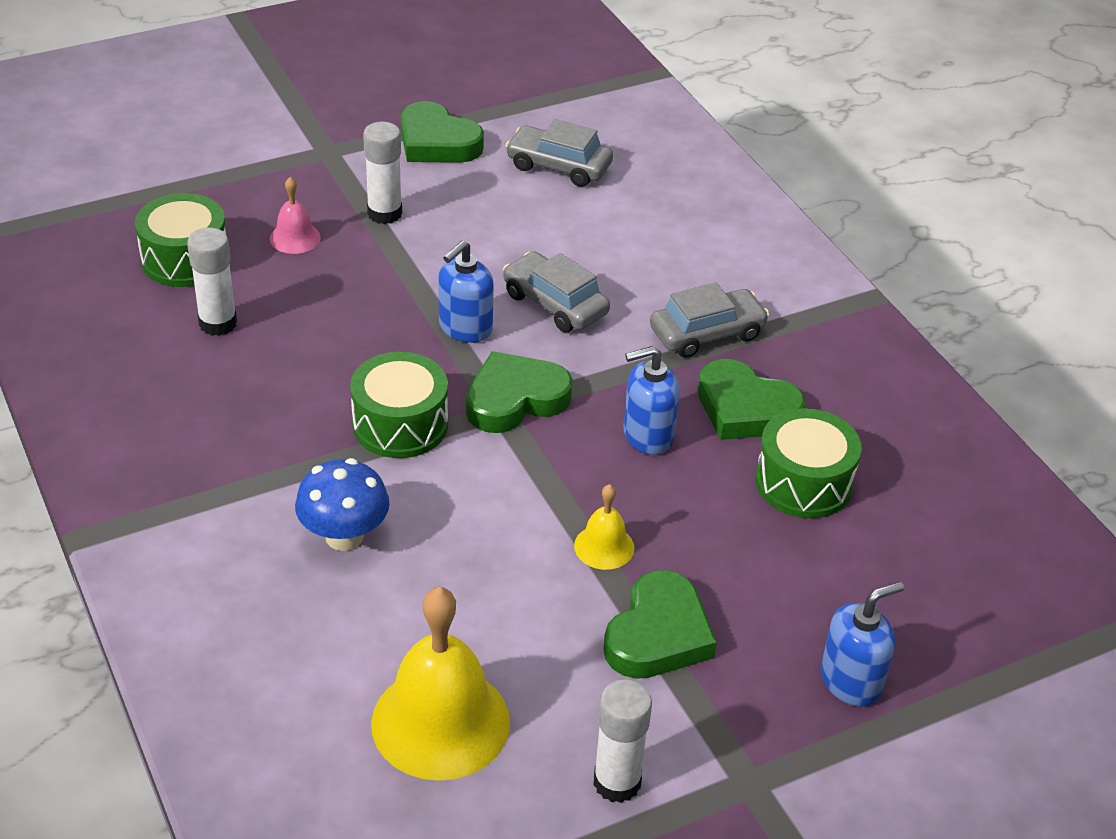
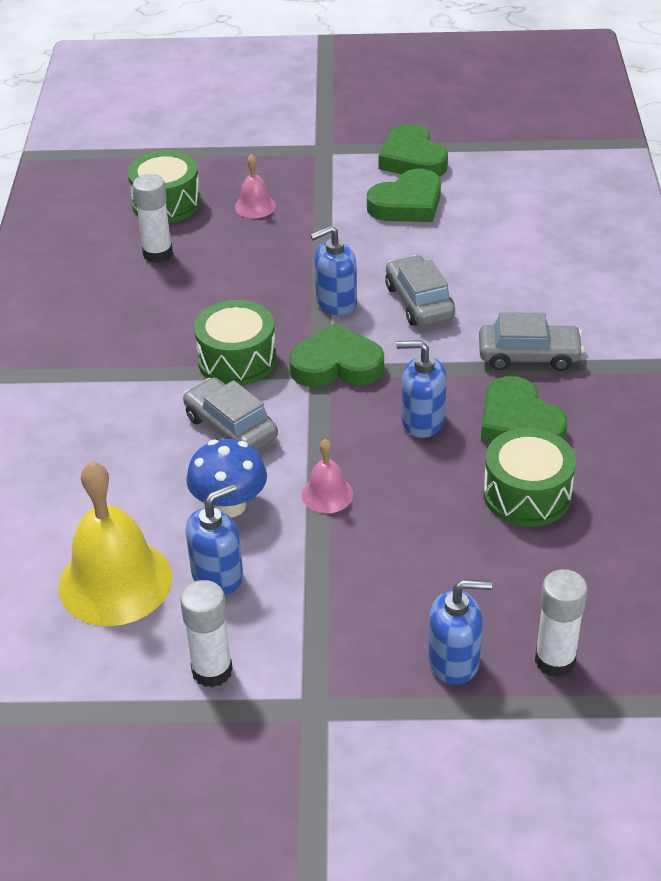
camera: 30 degrees right, 0 degrees up
(344, 536) = (140, 428): blue mushroom -> blue mushroom (229, 505)
(384, 213) = (334, 203): white glue stick -> white glue stick (555, 660)
(549, 675) = (218, 575): none -> blue soap dispenser
(558, 166) = (497, 198): grey car -> grey car (231, 427)
(604, 547) = (327, 494): yellow bell -> pink bell
(658, 635) = (322, 573): green heart -> green heart (407, 204)

